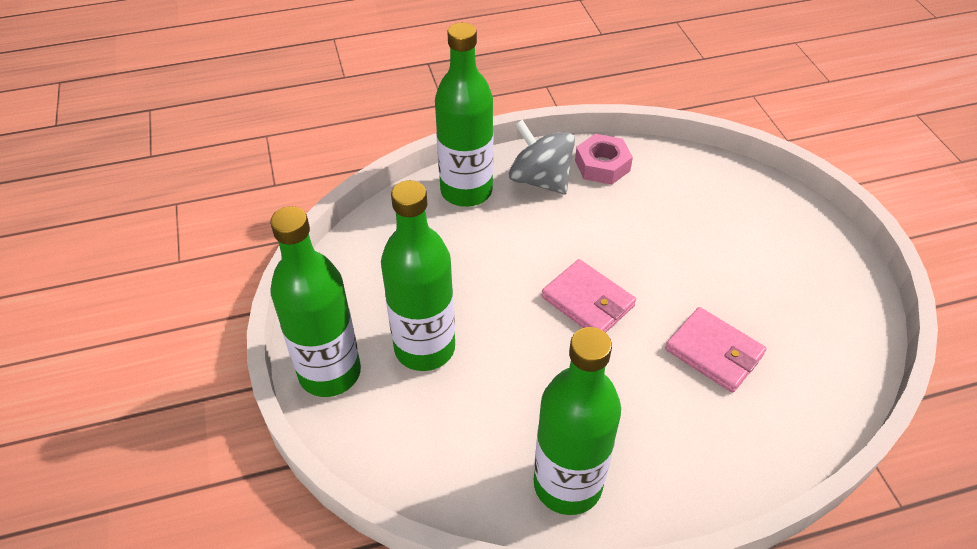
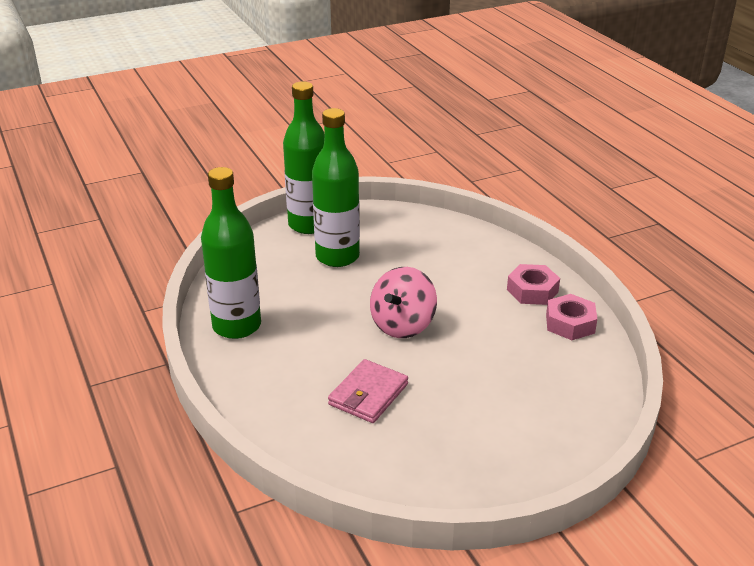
camera: 80 degrees right, 15 degrees down
(466, 191) = (500, 256): green bottle -> none
(540, 180) = (532, 291): grey spinning top -> pink nut
(588, 301) = (402, 325): pink wallet -> pink spinning top

